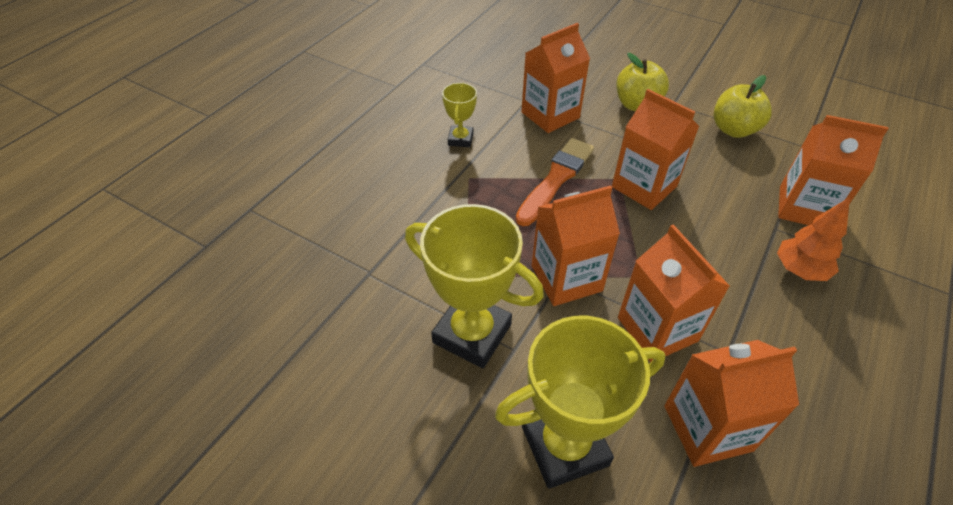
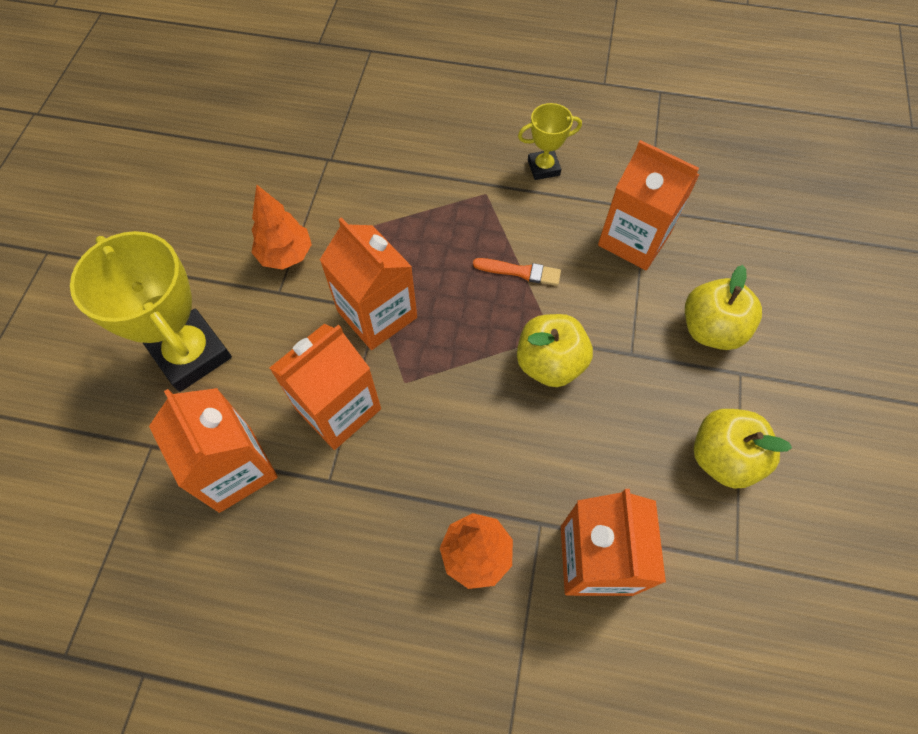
camera: 70 degrees right, 15 degrees up
(472, 333) = (286, 255): yellow trophy -> orange tree
(556, 179) = (520, 272): orange brush -> orange brush, size x0.55
(644, 186) = (549, 363): orange carton -> yellow apple

